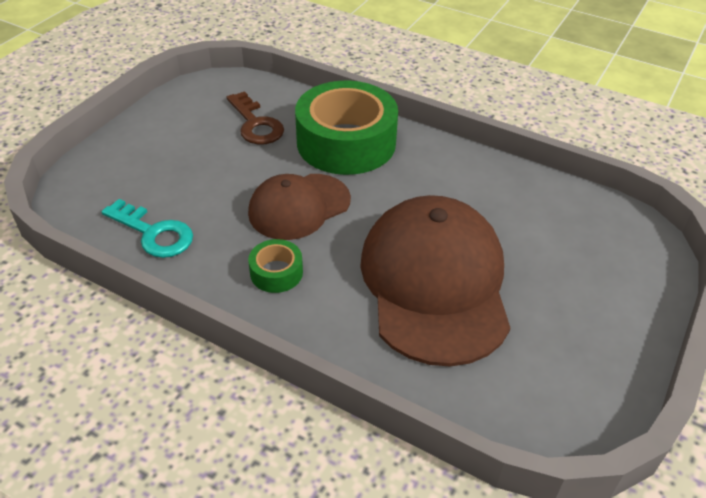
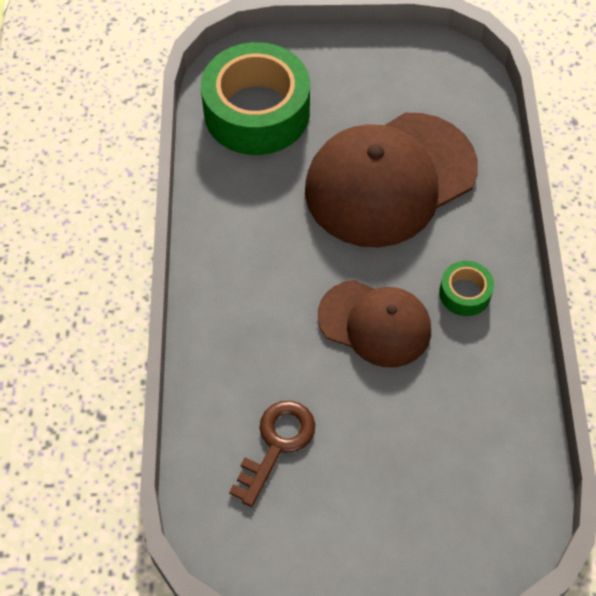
camera: 120 degrees left, 15 degrees up
(153, 233) = (498, 422): turquoise key -> none
(346, 142) = (250, 337): green tape -> green tape (257, 112)

